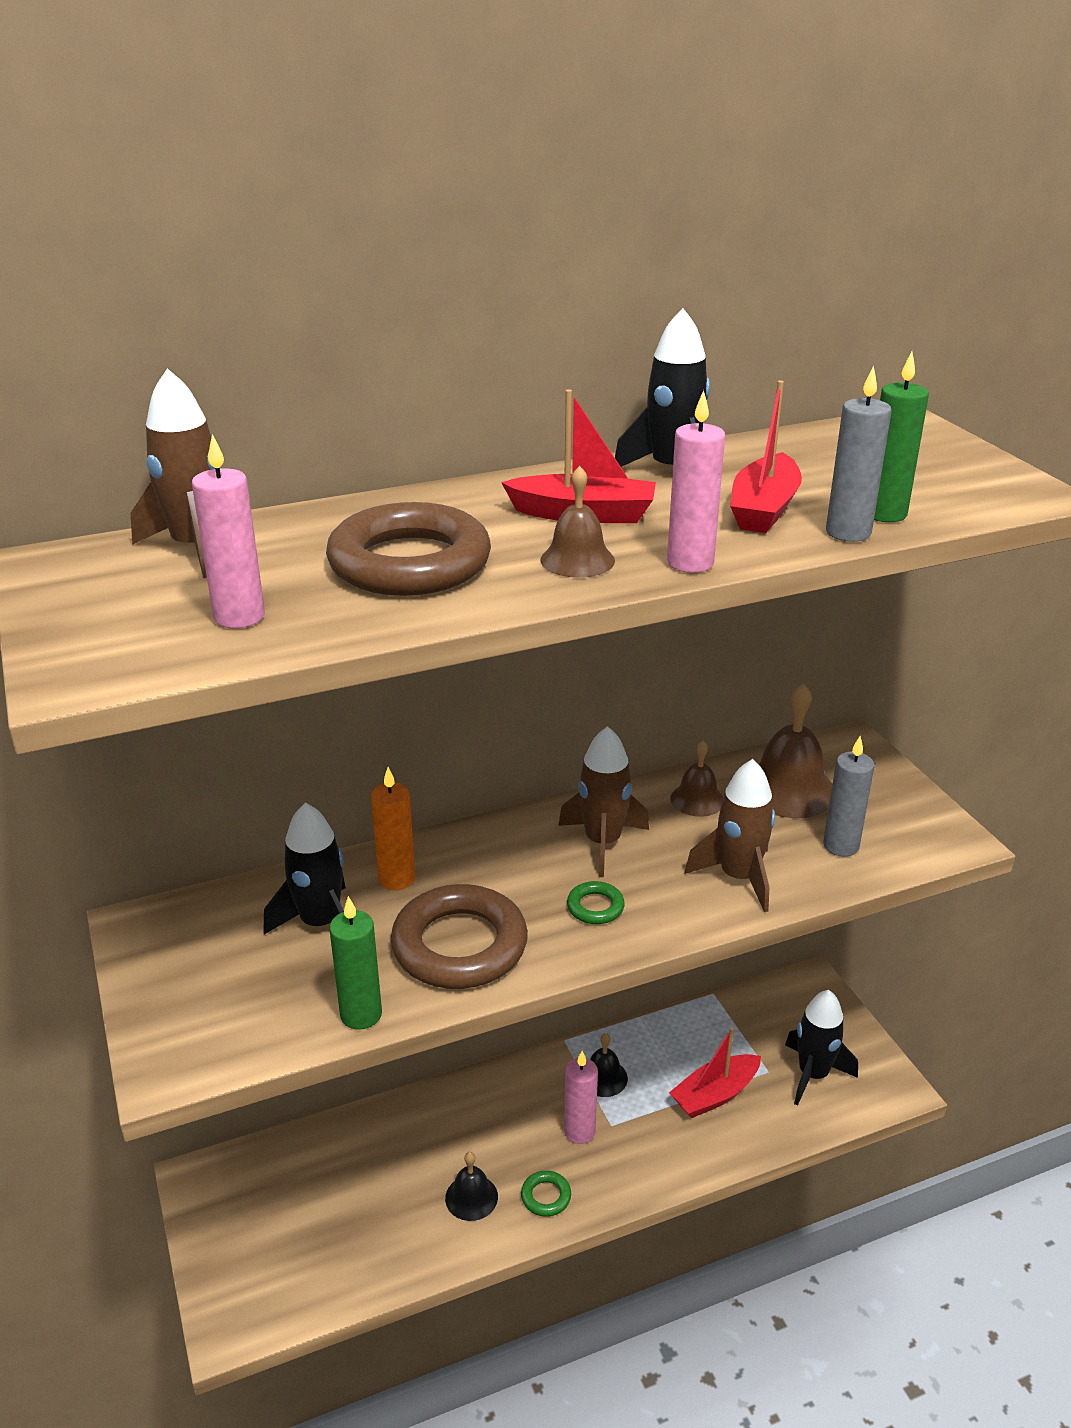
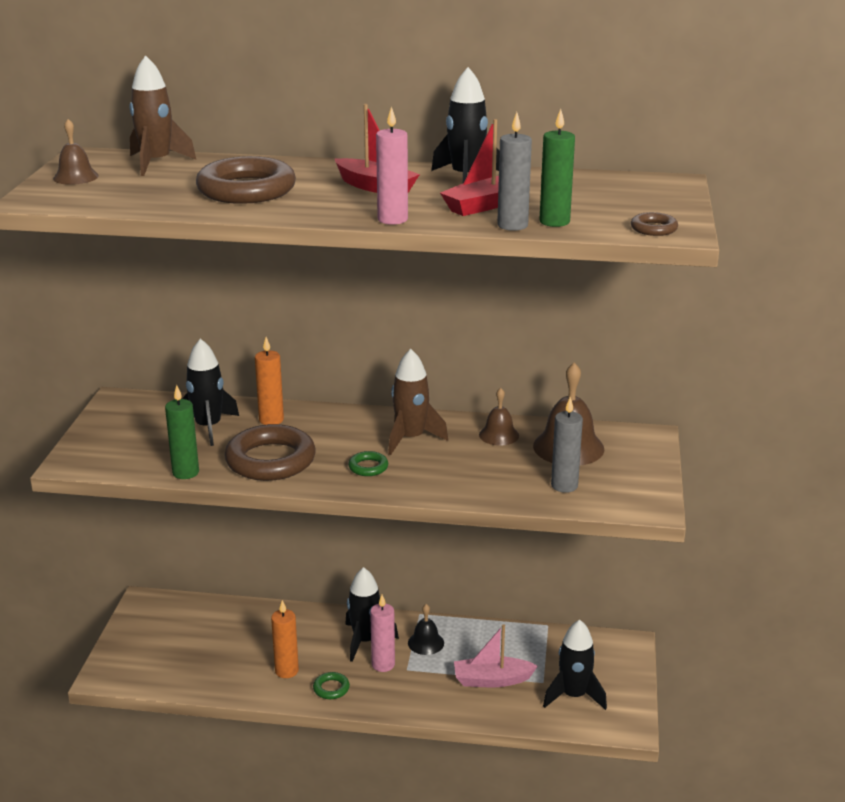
camera: 30 degrees right, 5 degrees down
(239, 617) = (132, 194): pink candle -> none
(471, 1197) = (286, 671): black bell -> orange candle
(532, 1107) = (365, 641): none -> black rocket
(577, 560) = (334, 206): brown bell -> brown bell (75, 177)
(715, 1095) = (492, 680): red boat -> pink boat
(738, 877) = (474, 480): brown rocket -> none
(1003, 495) = (653, 228): none -> brown ring

